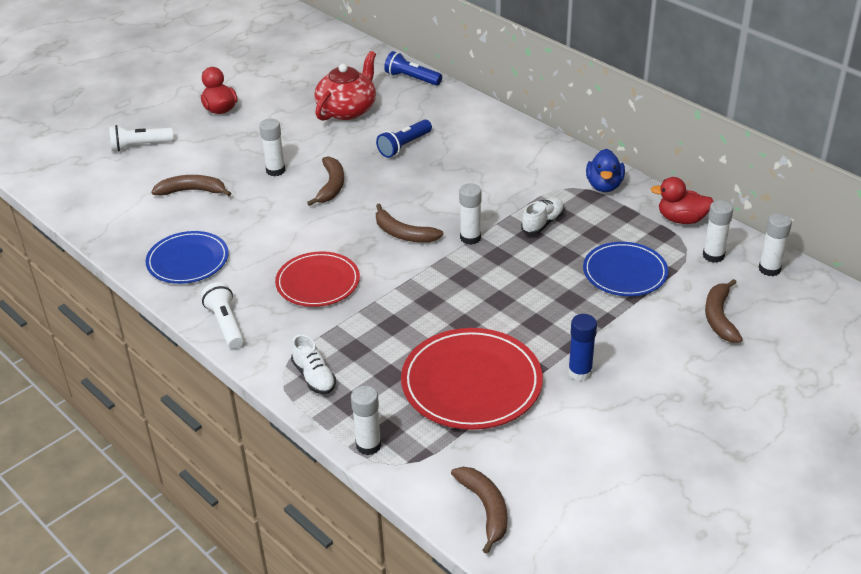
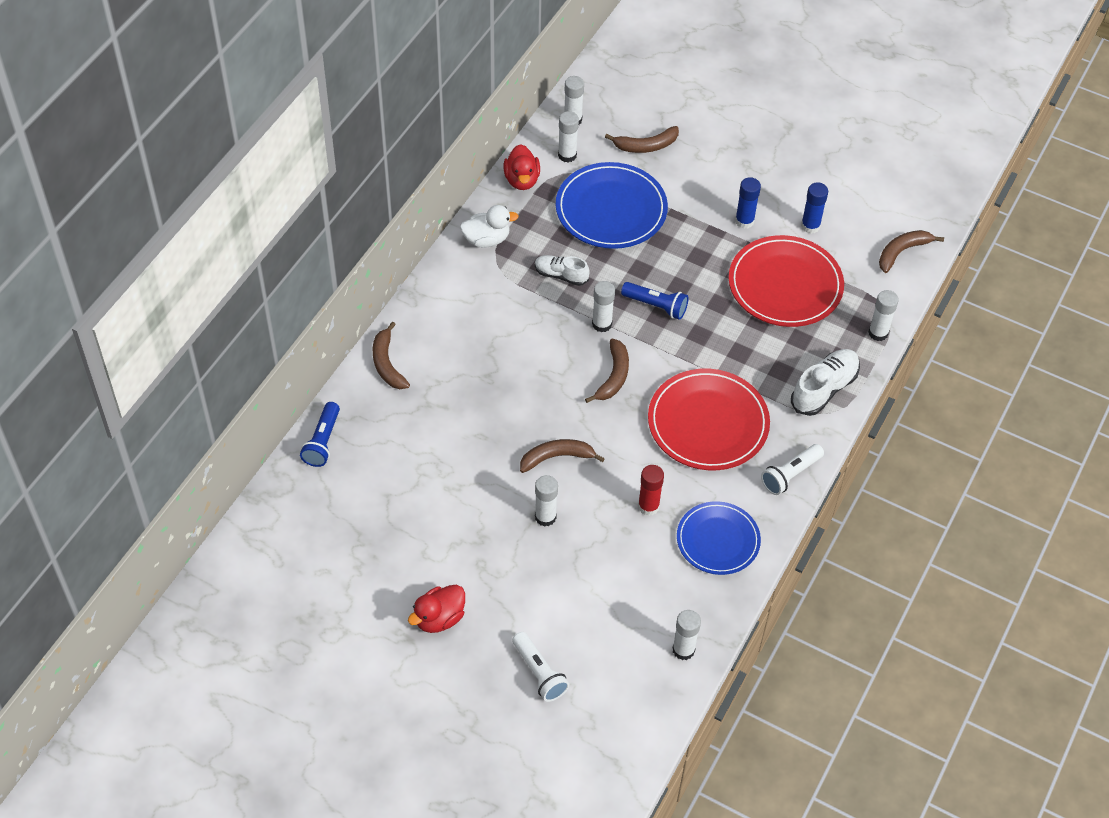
camera: 110 degrees left, 15 degrees up
(101, 219) = (683, 650): none -> white glue stick
(192, 191) = (606, 582): brown banana -> brown banana (387, 363)
(249, 227) = (648, 506): none -> red glue stick
(314, 377) = (824, 389): white shoe -> white shoe, size x1.55
(318, 282) = (708, 423): red plate -> red plate, size x1.51
(347, 110) = (406, 486): red teapot -> none
(404, 146) = (465, 413): blue flashlight -> blue flashlight (656, 306)
(556, 429) = (810, 226): none -> blue glue stick
(604, 186) = (486, 239): blue duck -> white duck
(625, 272) = (611, 209): blue plate -> blue plate, size x1.51

